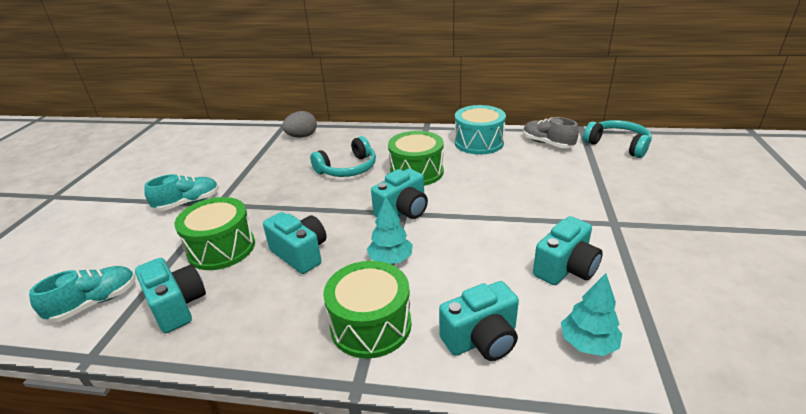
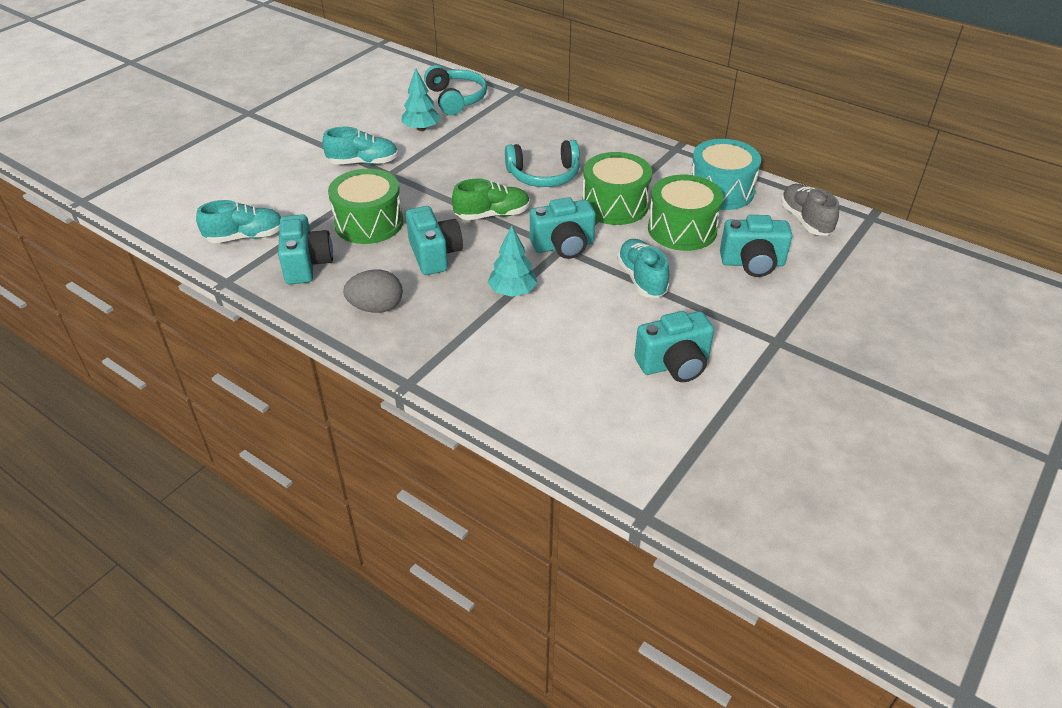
camera: 25 degrees right, 10 degrees up
(302, 136) = (523, 115): grey egg -> grey egg (376, 308)
(328, 207) = (492, 215): none -> green shoe
(371, 325) = (452, 342): green drum -> green drum (682, 229)
(481, 214) = (641, 279): none -> turquoise shoe
(481, 339) = (536, 391): turquoise camera -> turquoise camera (752, 263)
(588, 343) = (626, 433): turquoise tree -> turquoise tree (421, 128)
(618, 145) = (895, 253): turquoise headphones -> turquoise headphones (456, 99)

